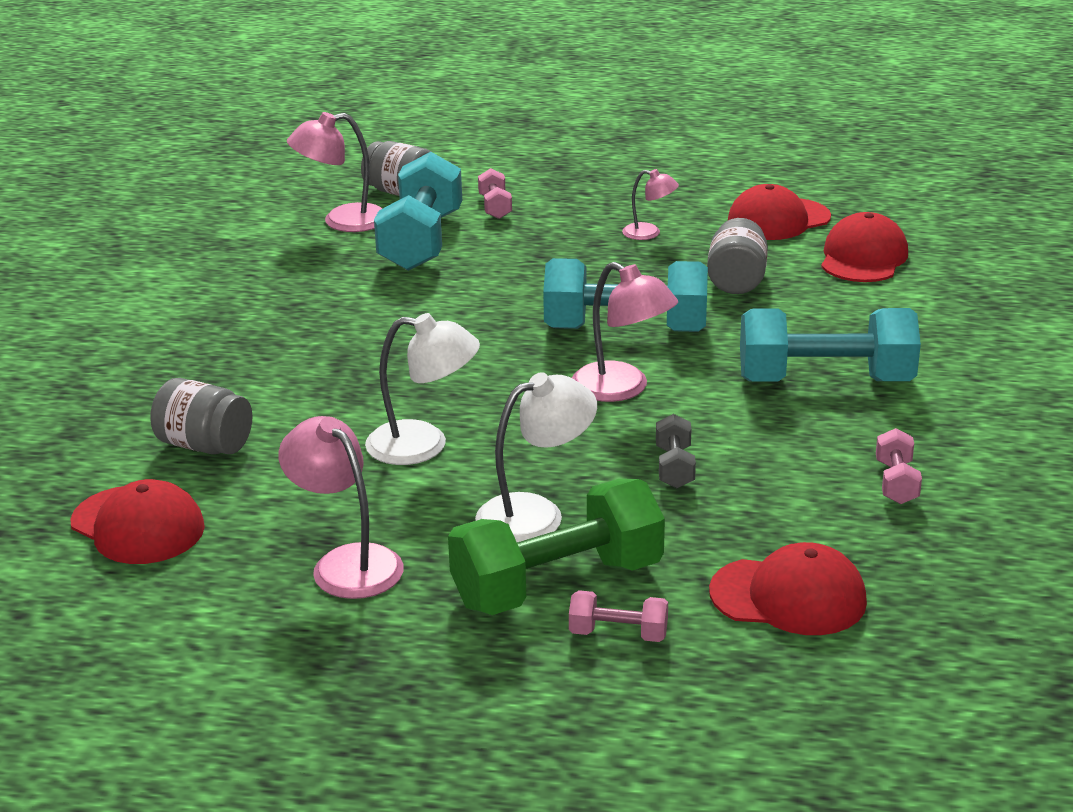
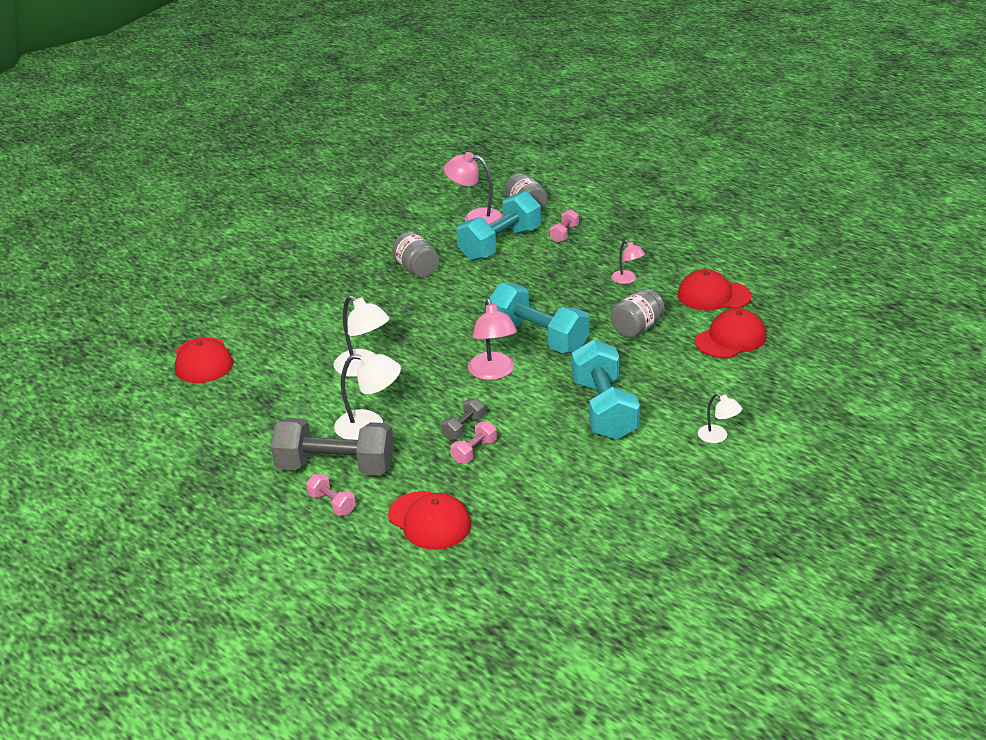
camera: 35 degrees right, 5 degrees up
(205, 445) = (272, 329): grey jar -> grey jar (417, 269)
(346, 563) = (262, 416): pink lamp -> none
(557, 584) = (336, 467): green dumbbell -> grey dumbbell
(825, 381) = (604, 409): turquoise dumbbell -> turquoise dumbbell turned 45 degrees clockwise
(896, 482) = (562, 484): pink dumbbell -> pink dumbbell (474, 451)
(999, 363) = (718, 437): none -> white lamp

